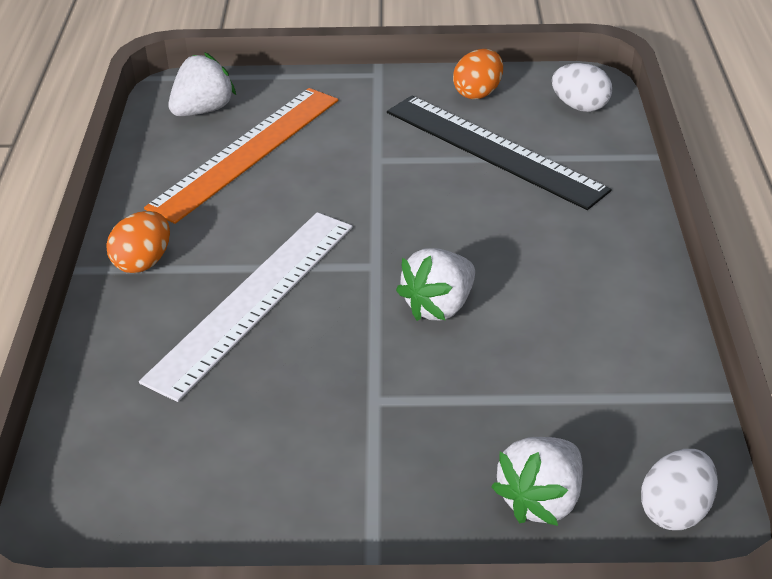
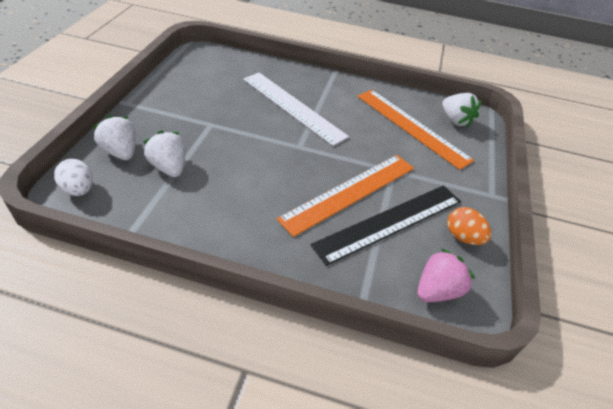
camera: 100 degrees right, 5 degrees up
(143, 262) = (333, 85): orange egg -> none
(439, 306) = (257, 158): white strawberry -> white strawberry (169, 167)
(457, 192) = (350, 192): none -> orange ruler
(580, 106) = (437, 290): white egg -> pink strawberry

